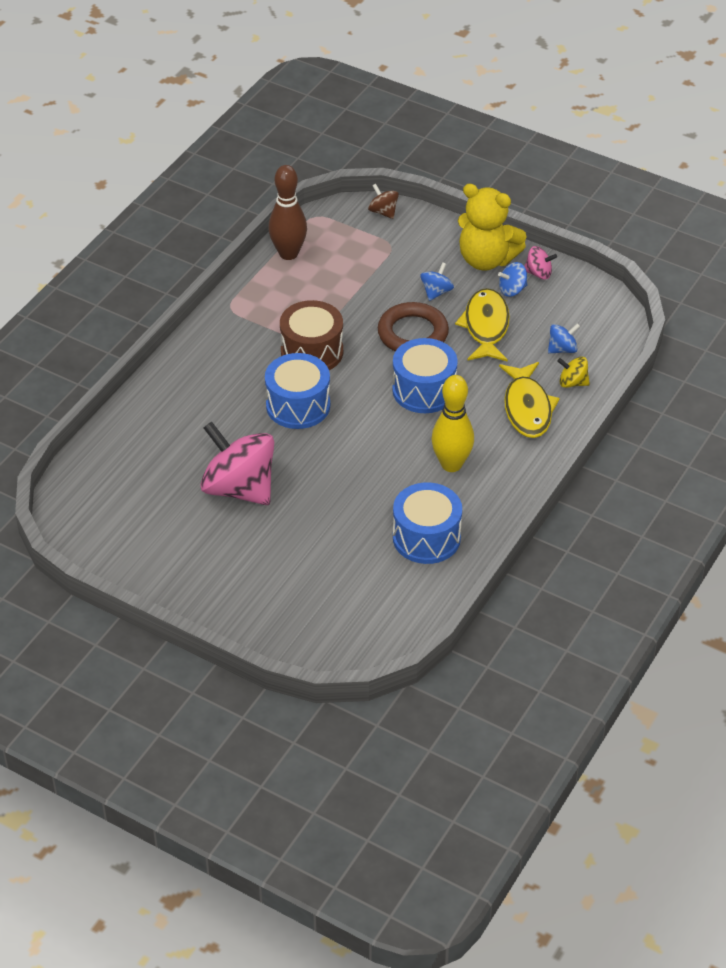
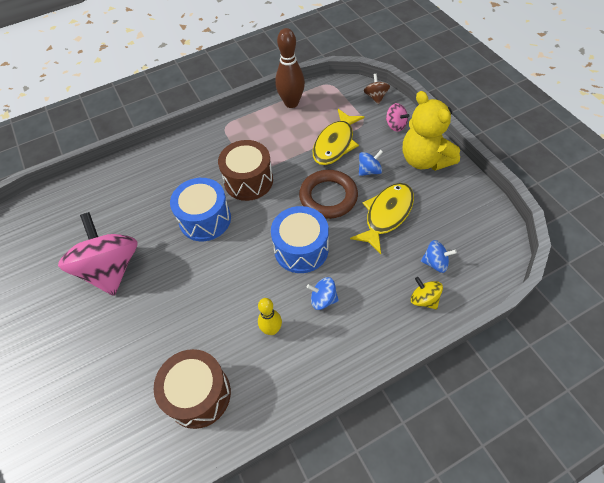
camera: 35 degrees right, 10 degrees up
(426, 537) = (198, 394): blue drum -> brown drum
(451, 464) = (271, 330): yellow bowling pin -> yellow bowling pin, size x0.60
(512, 290) = (428, 192): blue spinning top -> blue spinning top (323, 299)
(527, 408) = (370, 306): yellow fish -> yellow fish (335, 143)
(538, 273) = (458, 187): pink spinning top -> pink spinning top (395, 125)

